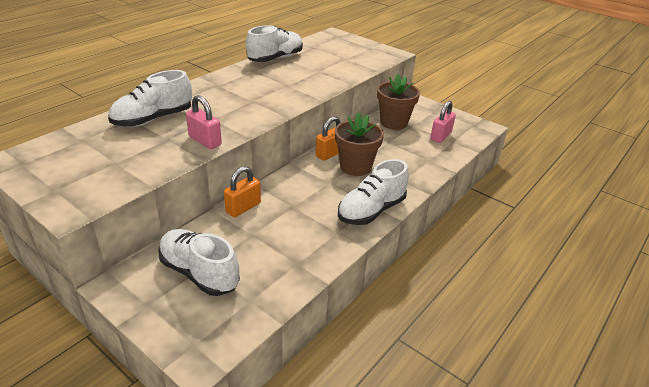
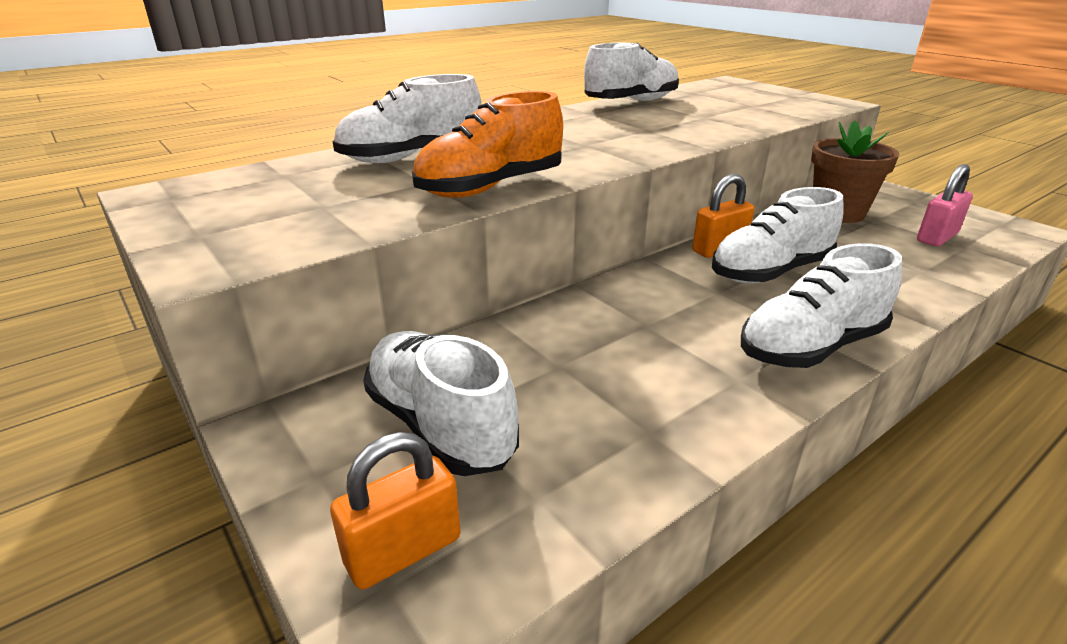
camera: 15 degrees right, 5 degrees down
(205, 141) = (491, 187): pink padlock -> orange shoe
(243, 207) = (549, 318): orange padlock -> orange padlock (403, 551)
(355, 167) = (770, 272): brown flower pot -> white shoe

